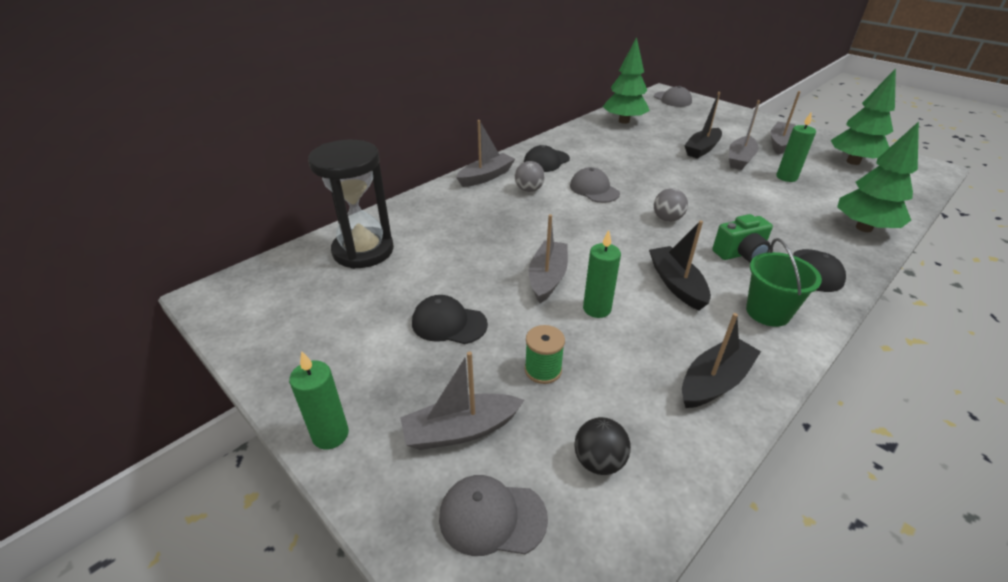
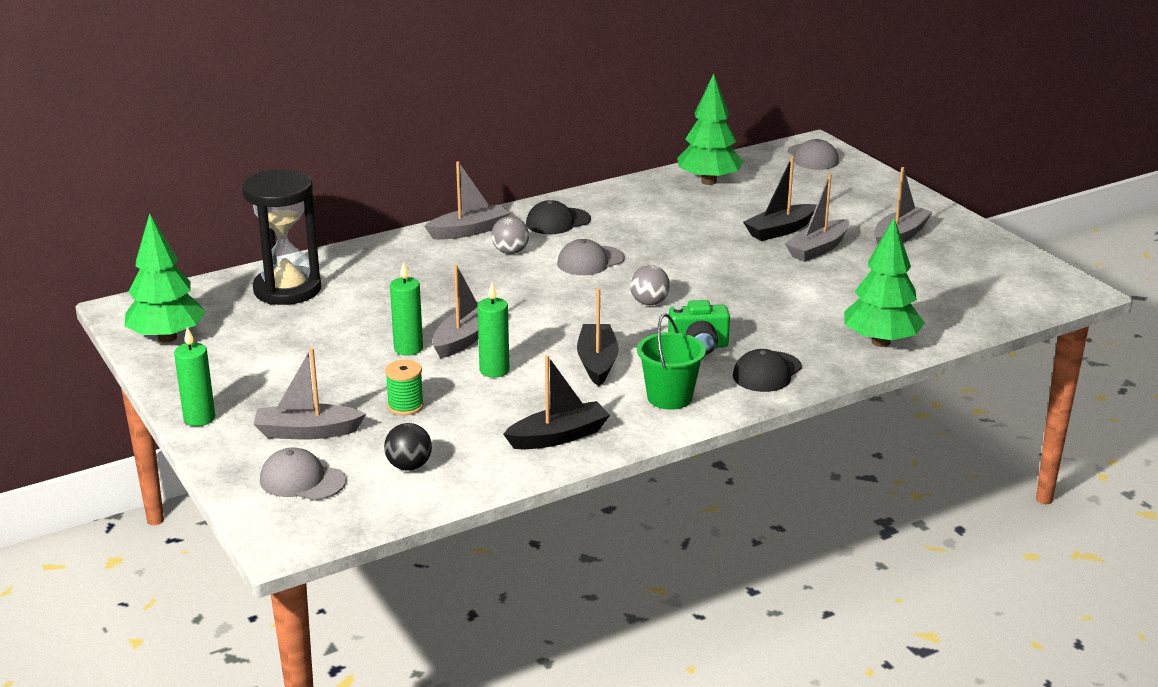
camera: 15 degrees right, 10 degrees down
(449, 323) = (340, 361): black cap -> none
(594, 189) = (590, 261): grey cap -> grey cap turned 105 degrees counterclockwise
(786, 177) = (854, 277): green candle -> green candle (408, 348)
(853, 162) = (973, 270): green tree -> green tree (167, 337)

